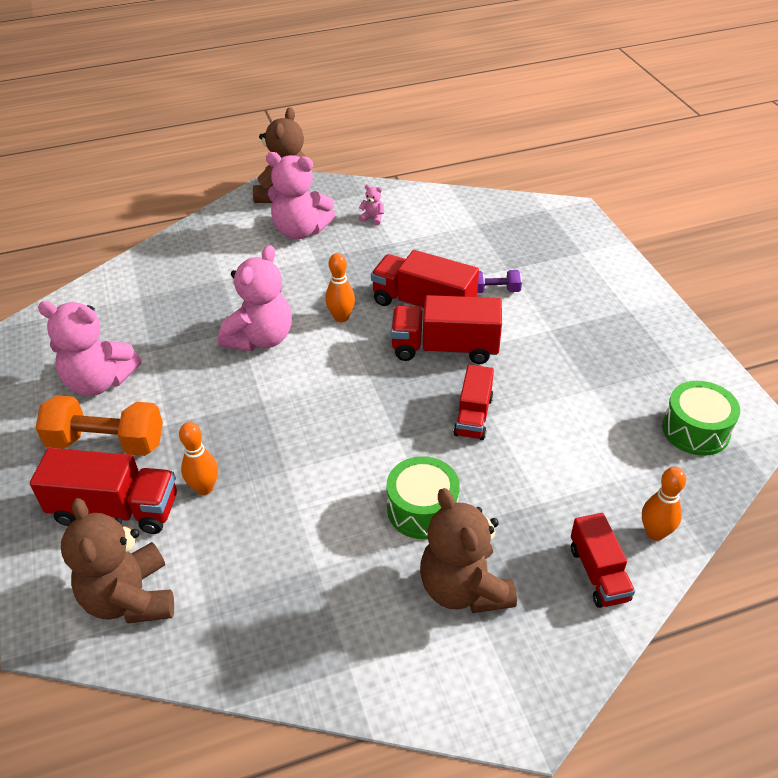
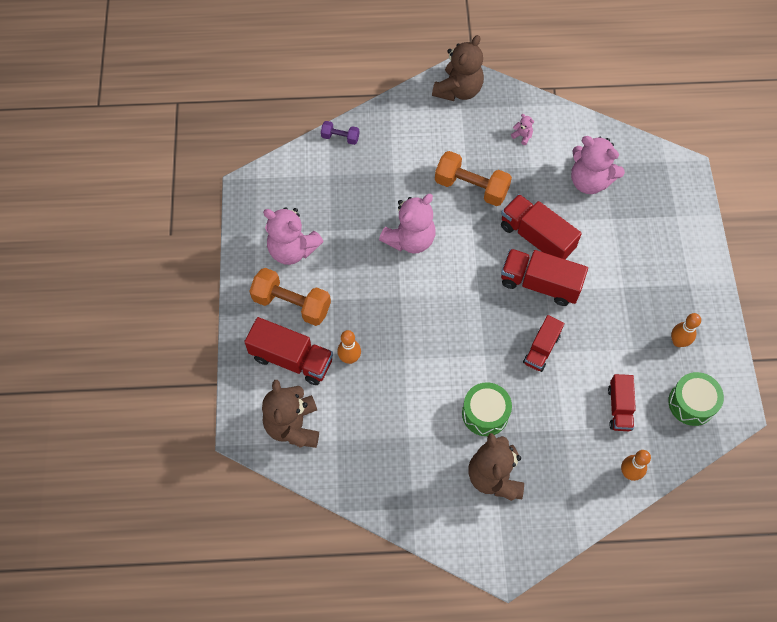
camera: 15 degrees right, 20 degrees up
(300, 231) = (462, 135): pink teddy bear -> pink teddy bear (589, 181)
(326, 274) = (471, 187): none -> orange dumbbell
(341, 317) = (472, 234): orange bowling pin -> orange bowling pin (678, 342)
(494, 290) = (594, 238): purple dumbbell -> purple dumbbell (340, 137)
(598, 573) = (581, 490): red truck -> red truck (619, 408)

